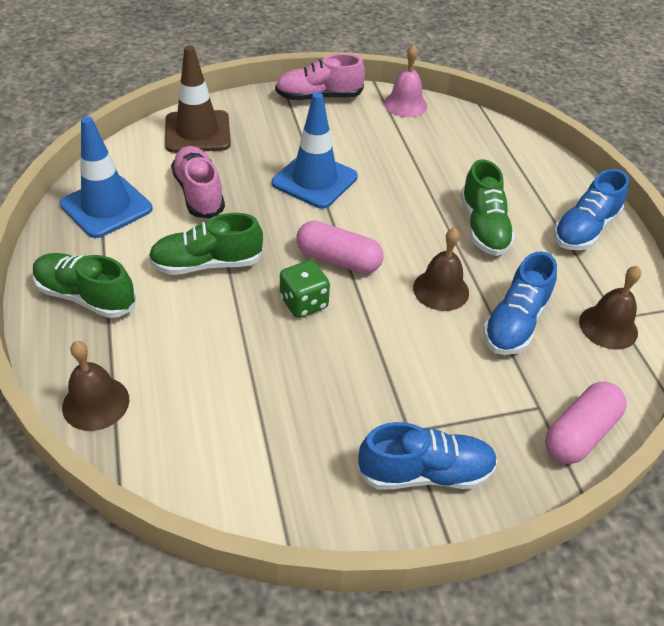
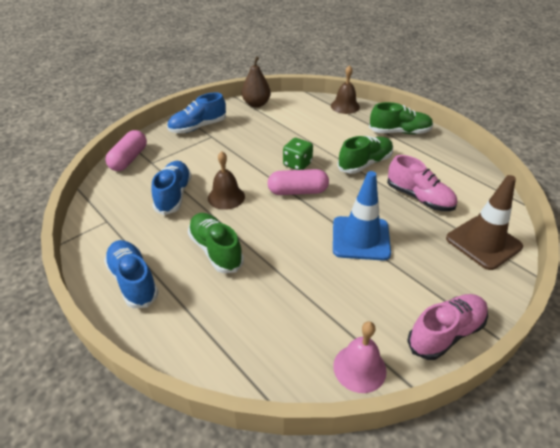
camera: 155 degrees right, 5 degrees down
(106, 207) = (454, 170): blue traffic cone -> none
(263, 499) = (256, 104): none -> brown pear
(584, 230) = (133, 281): blue shoe -> blue shoe turned 45 degrees counterclockwise
(608, 327) = (113, 213): brown bell -> none

